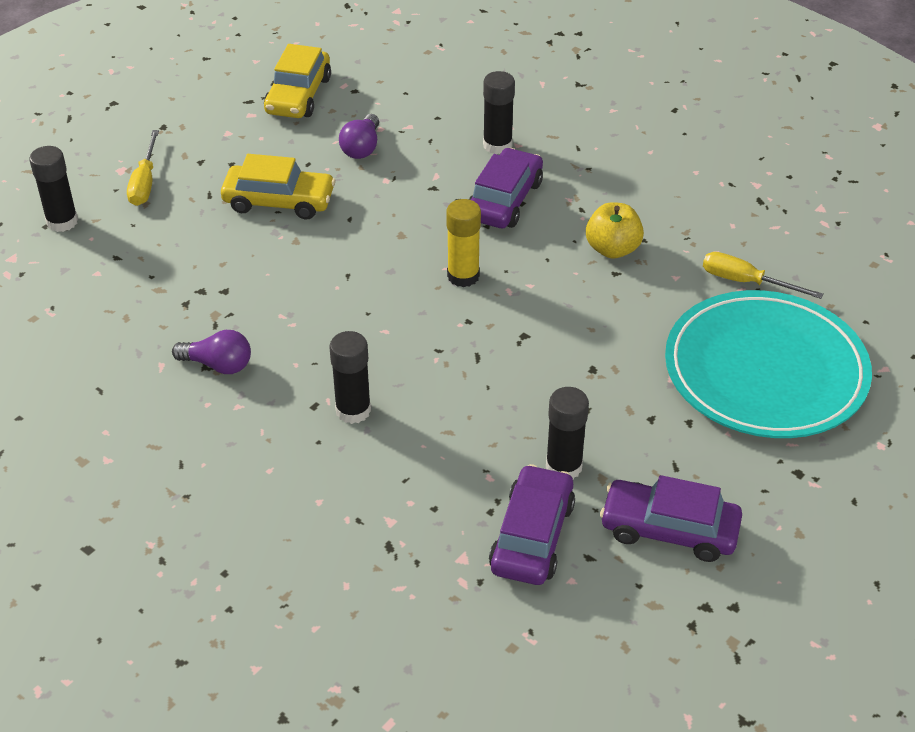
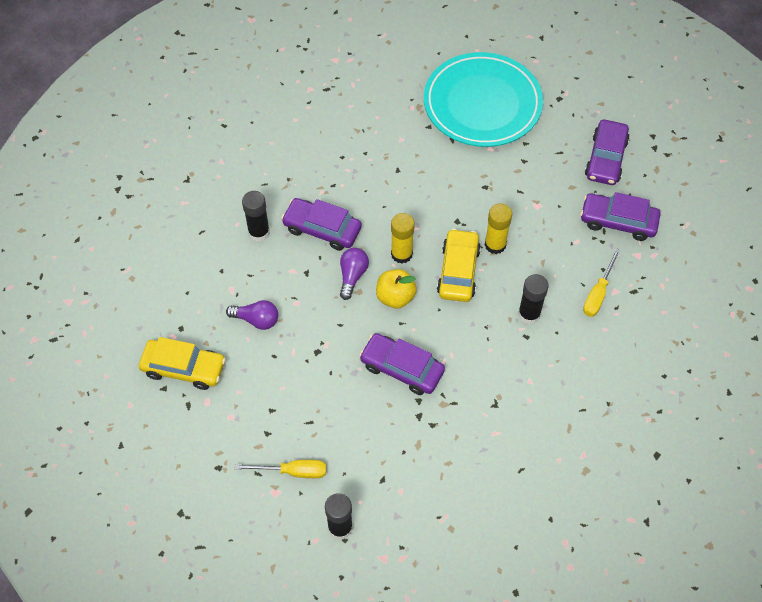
camera: 90 degrees left, 15 degrees up
(218, 365) = (493, 396): purple light bulb -> purple light bulb (352, 276)
(275, 275) = (402, 368): none -> purple car
(279, 201) = (319, 372): yellow car -> yellow car (458, 271)
(481, 376) = (495, 245): none -> yellow glue stick
(563, 467) = (565, 204): black glue stick -> none
(612, 249) = (374, 170): yellow apple -> yellow apple (395, 297)
(746, 282) = (405, 104): yellow screwdriver -> yellow screwdriver (598, 293)

